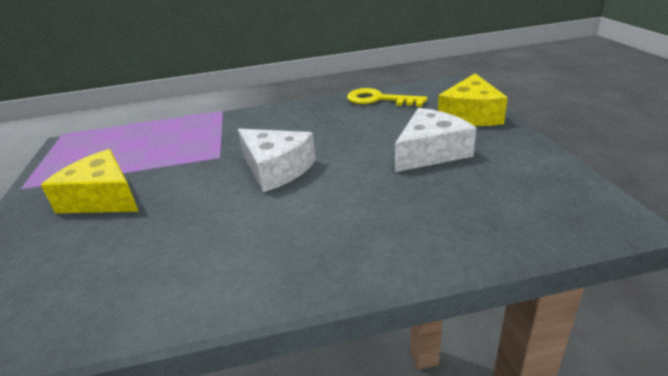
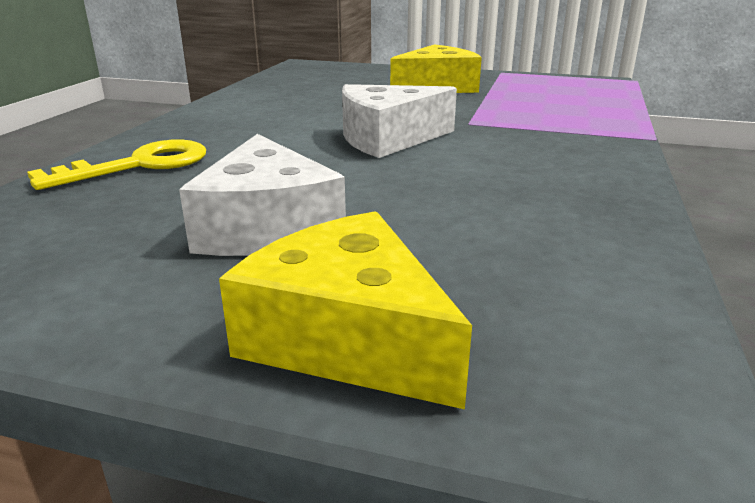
camera: 115 degrees right, 5 degrees down
(378, 99) = (592, 260): yellow key -> yellow key (139, 165)

